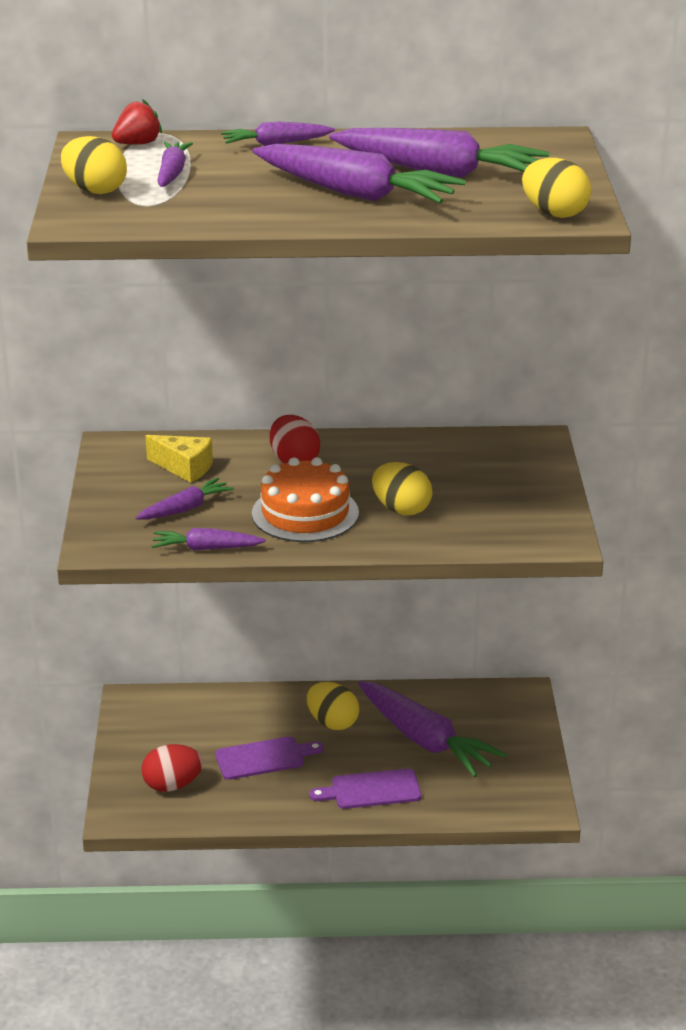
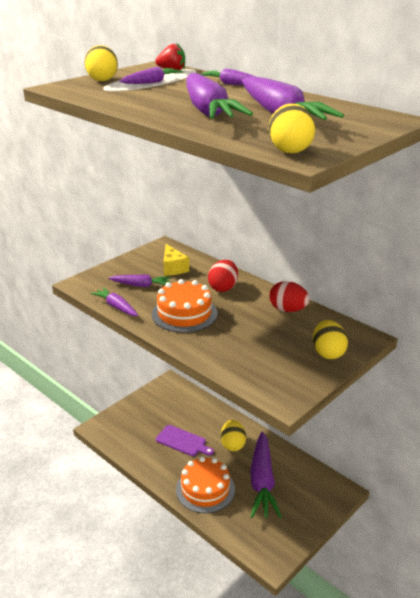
camera: 45 degrees right, 0 degrees up
(172, 785) = (133, 429): red egg -> red egg (288, 310)
(371, 790) = (205, 489): purple cutting board -> orange cake
(401, 509) = (230, 336): yellow egg -> yellow egg (328, 353)

